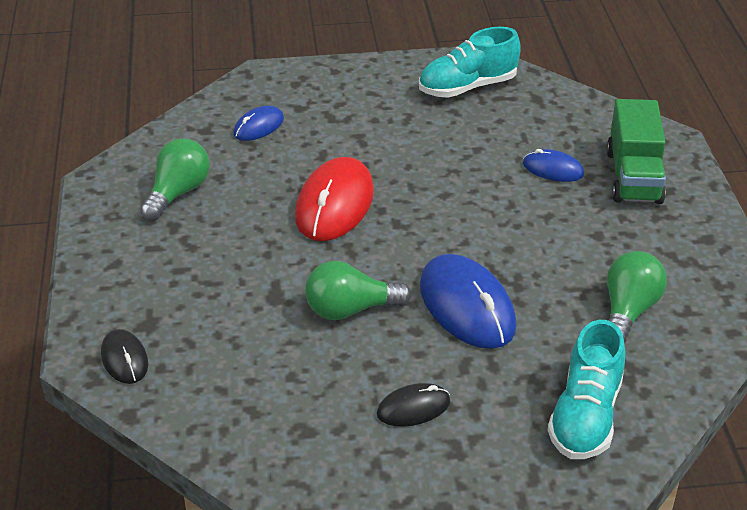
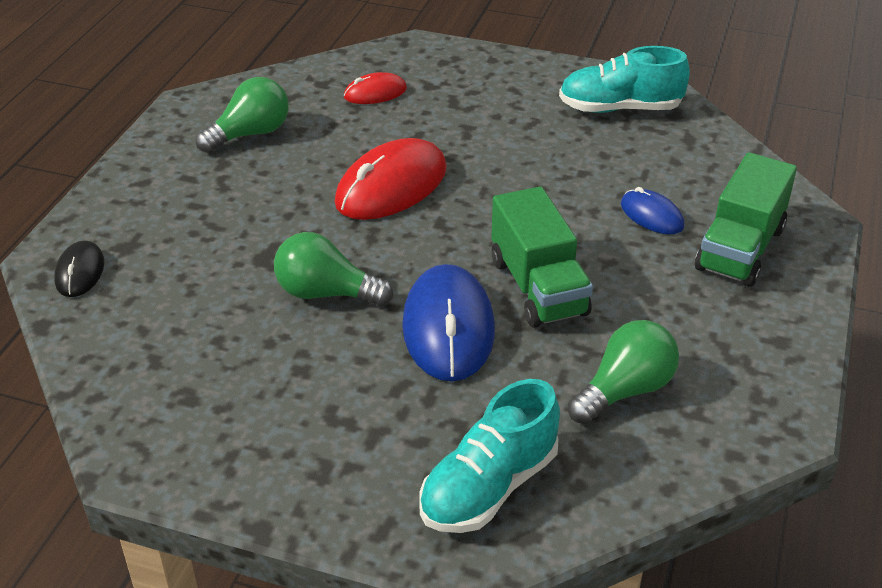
camera: 25 degrees right, 0 degrees up
(258, 126) = (375, 93): blue mouse -> red mouse
(413, 408) = (312, 413): black mouse -> none
(510, 252) = (538, 287): none -> green truck

